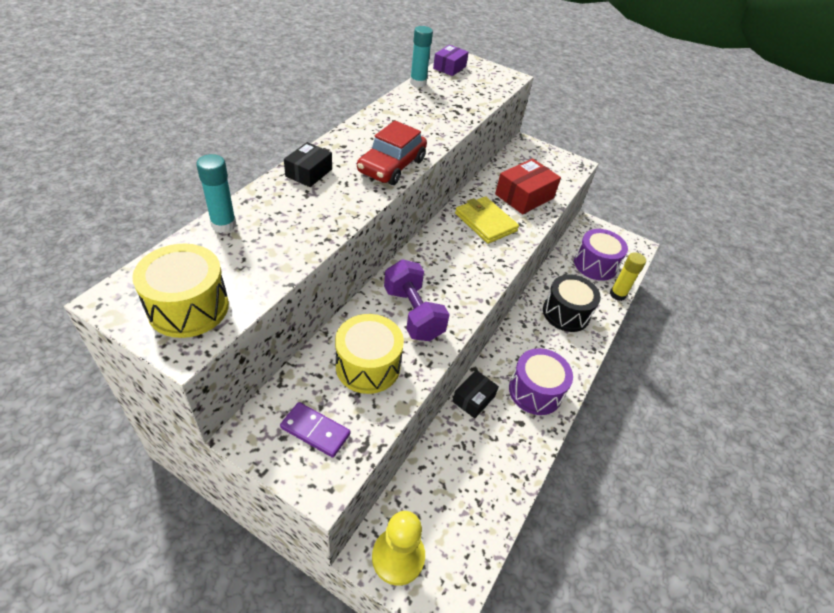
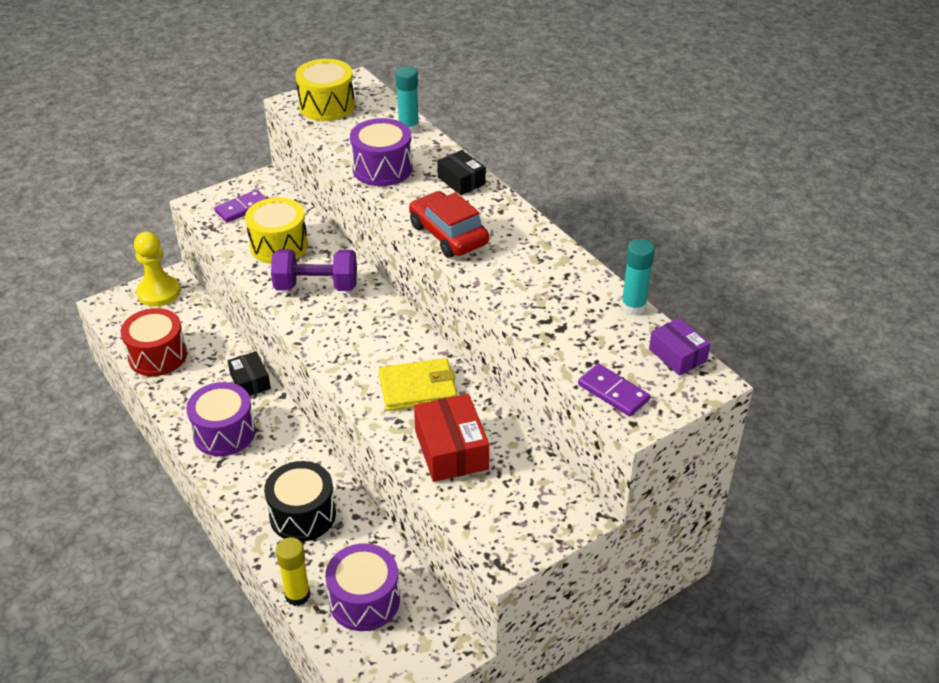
camera: 120 degrees right, 5 degrees down
(311, 225) = (382, 168): none -> purple drum
(487, 496) = (157, 356): none -> red drum
(497, 84) = (613, 392): none -> purple domino

